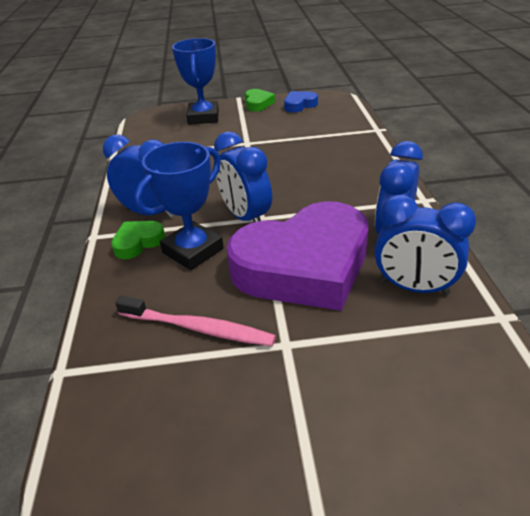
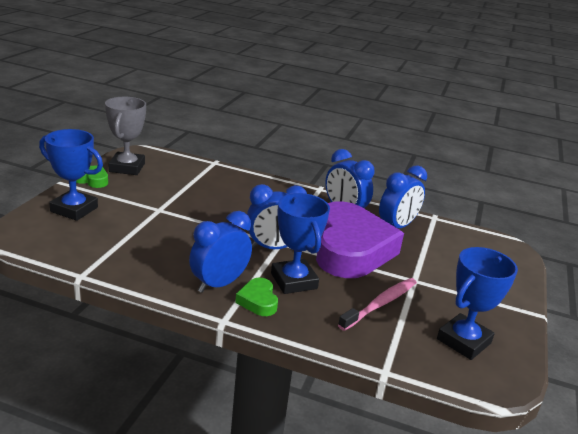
camera: 70 degrees left, 10 degrees down
(166, 439) = (463, 341): none -> blue trophy
(299, 105) = (127, 167): blue heart -> grey trophy

